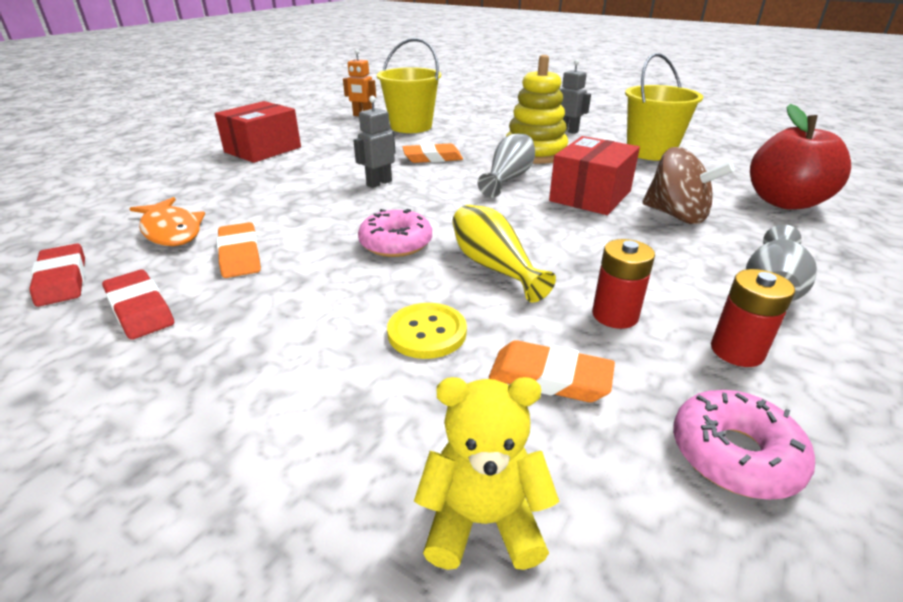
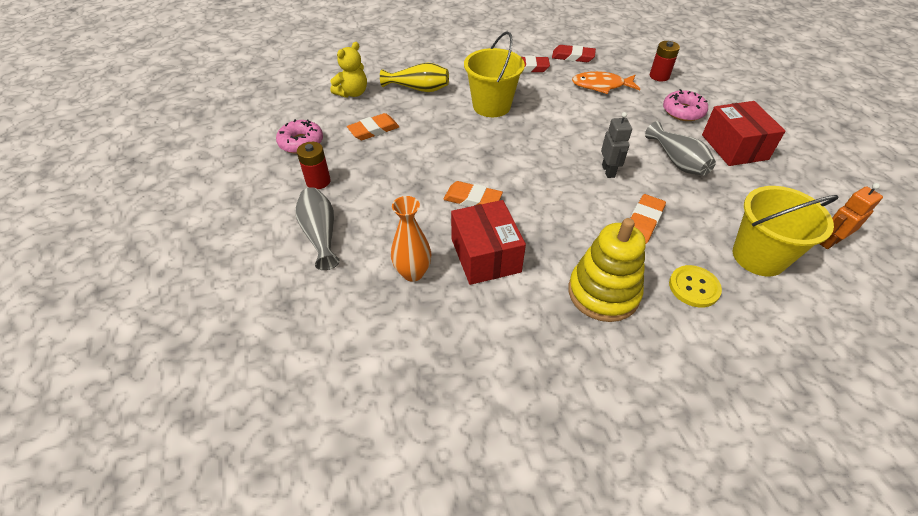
camera: 130 degrees right, 15 degrees up
(240, 255) = (551, 97): orange eraser -> orange eraser (472, 199)
(396, 243) = (512, 141): pink donut -> pink donut (683, 111)
(427, 332) = (431, 118): yellow button -> yellow button (694, 287)
(494, 267) = (453, 158): yellow vase -> yellow vase (419, 89)
(508, 178) = (559, 236): grey vase -> grey vase (677, 161)
(568, 131) = (657, 379): grey robot -> none
(615, 315) = (376, 167): red battery -> red battery (659, 76)
(650, 152) = (529, 389): yellow bucket -> yellow bucket (491, 106)
(676, 215) = (413, 273): brown spinning top -> orange vase
(784, 202) = (352, 362): red apple -> none

